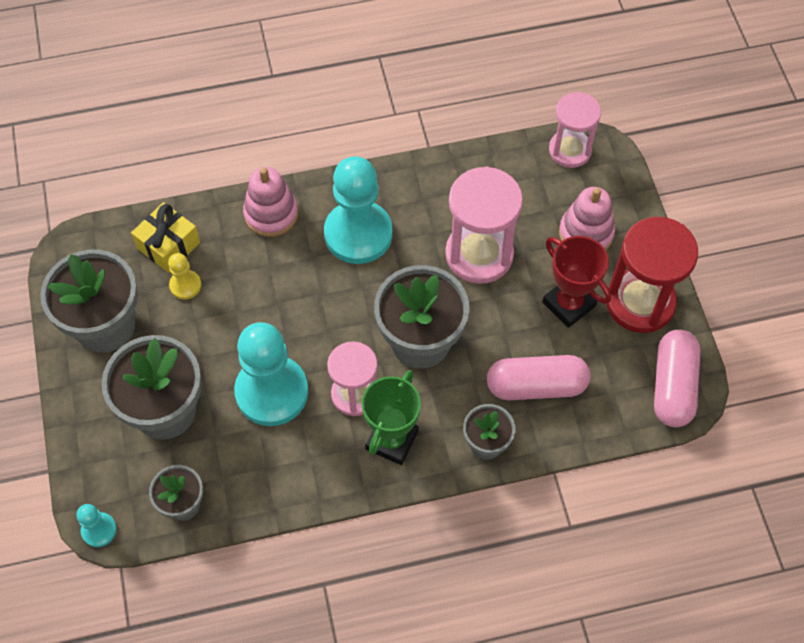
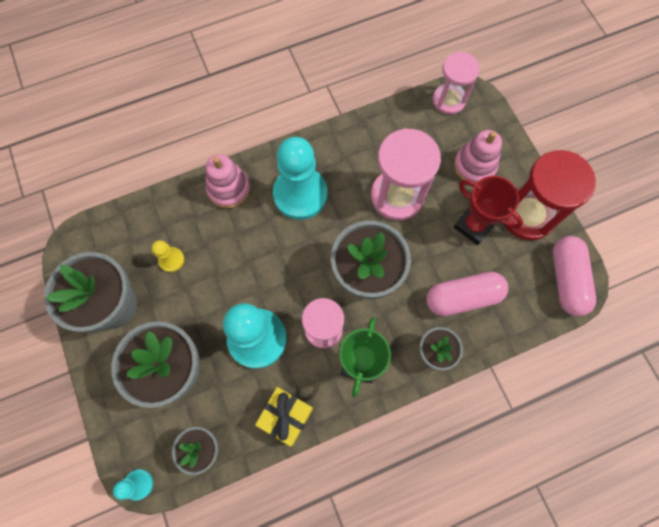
camera: 10 degrees left, 10 degrees up
(168, 245) = (152, 228): yellow gift -> yellow gift (286, 416)

